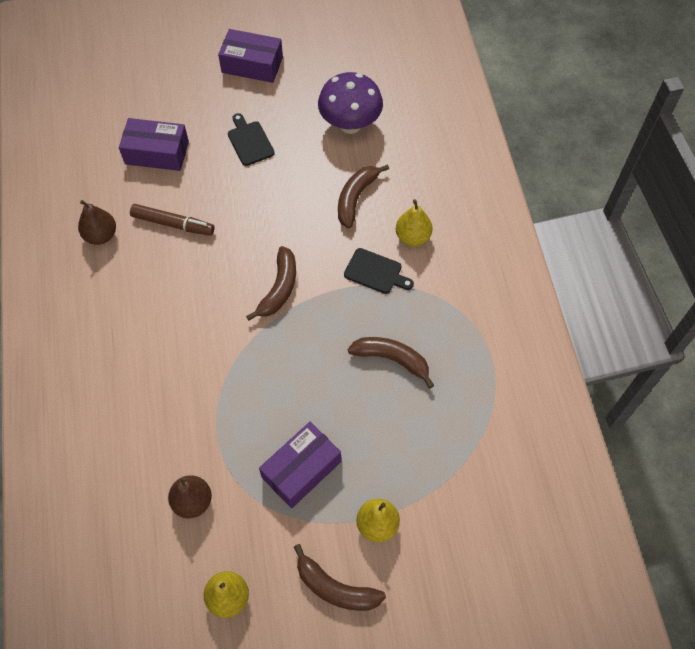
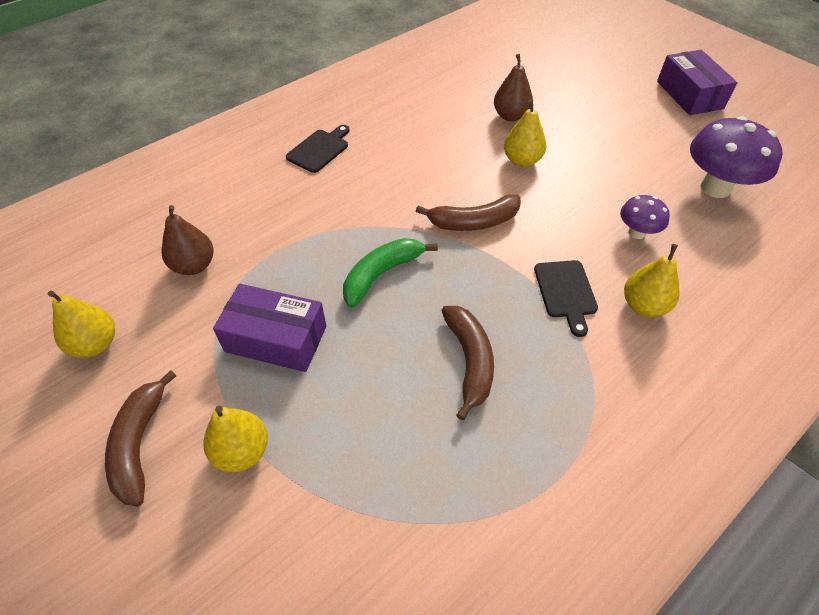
camera: 60 degrees right, 10 degrees down
(101, 235) = (423, 89): brown pear -> brown pear (510, 116)
(157, 153) = (533, 83): purple box -> none
(173, 224) = (474, 122): brown marker -> none
(240, 219) = (522, 160): none -> yellow pear
(249, 141) = (609, 129): black cutting board -> black cutting board (319, 149)
(288, 374) = (381, 274): none -> green banana
(356, 198) = (636, 233): brown banana -> purple mushroom

